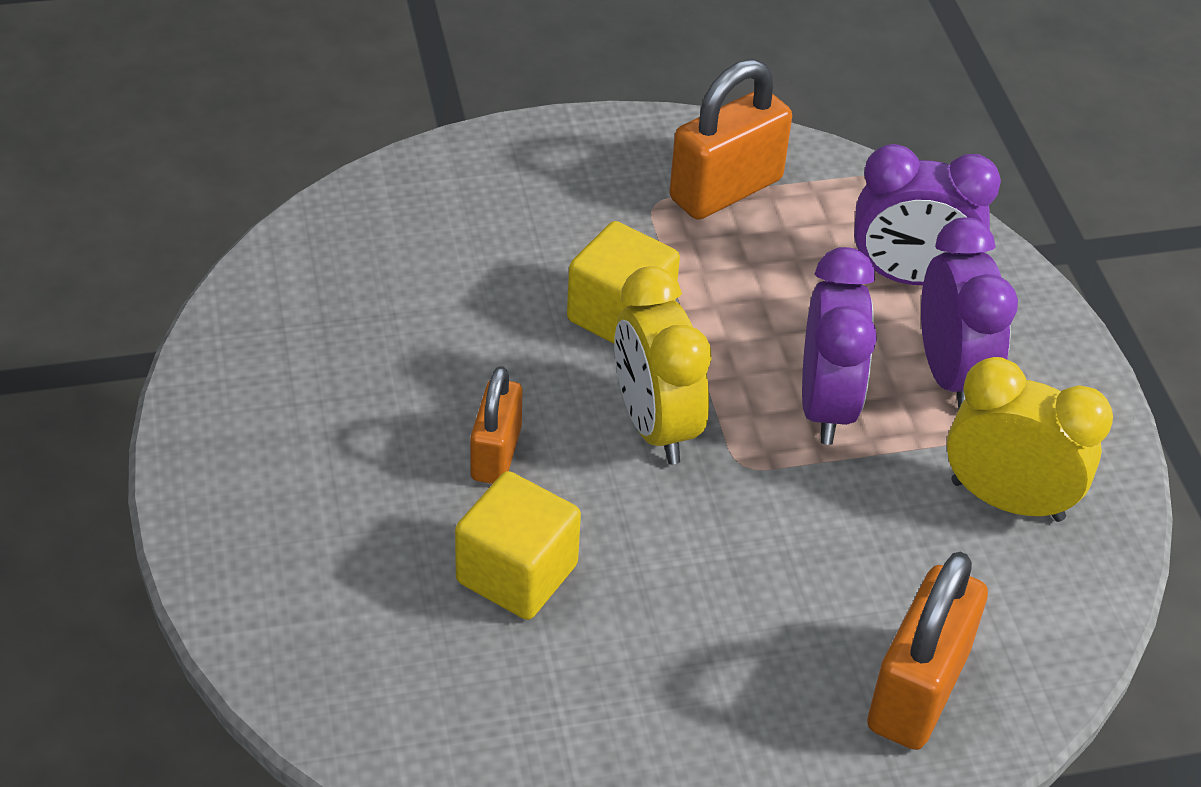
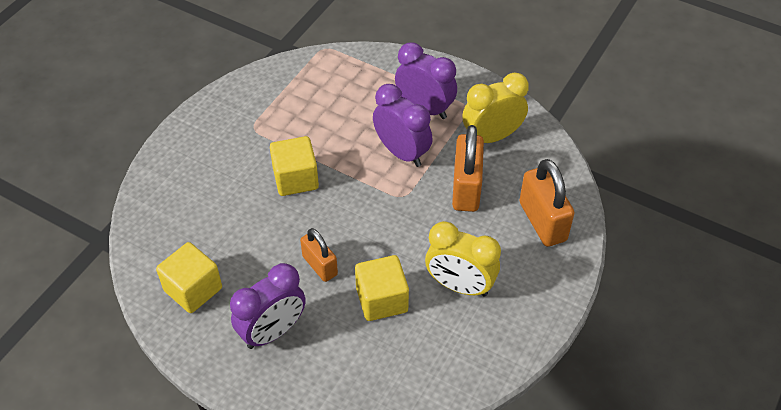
camera: 45 degrees left, 5 degrees up
(299, 340) = (193, 289): none -> yellow cube
(655, 425) = (358, 208): yellow clock -> yellow clock (460, 285)
(725, 189) = (271, 102): orange padlock -> orange padlock (466, 188)
(909, 277) = (371, 85): purple clock -> purple clock (273, 331)

